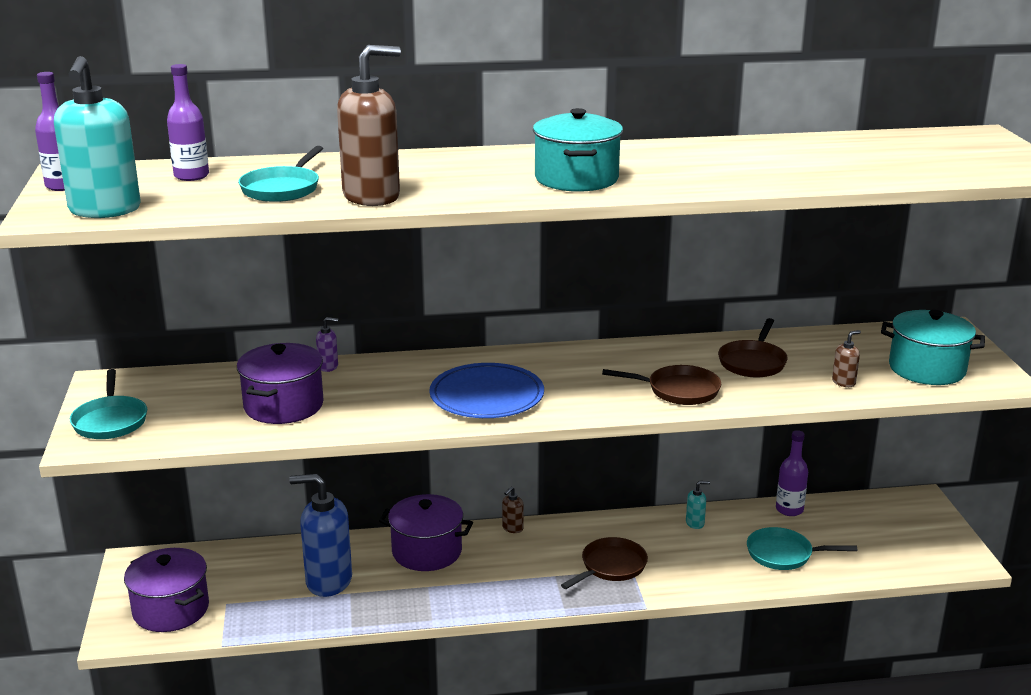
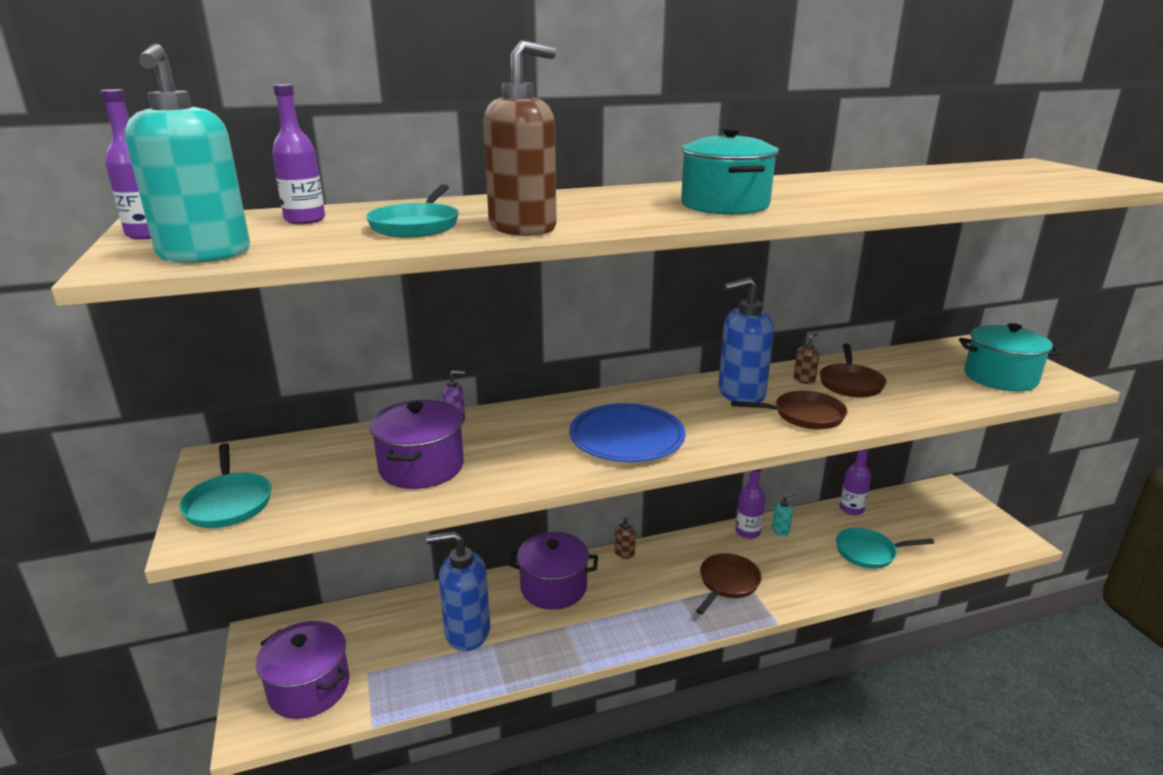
camera: 10 degrees left, 0 degrees up
(627, 364) = (740, 394): none -> blue soap dispenser
(657, 521) = (747, 532): none -> purple bottle
(843, 382) = (942, 395): brown soap dispenser -> brown soap dispenser (804, 380)

